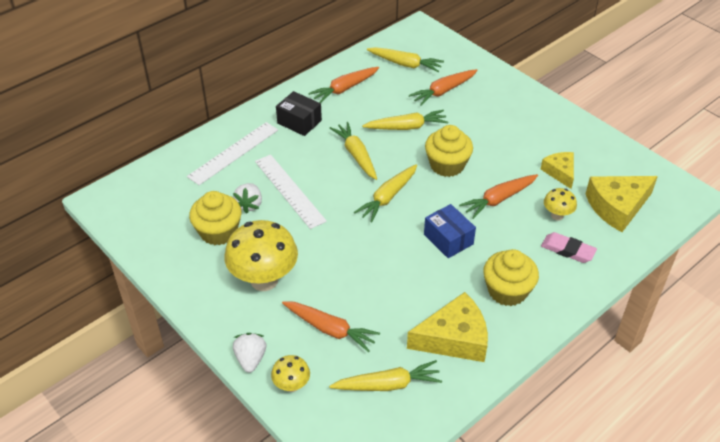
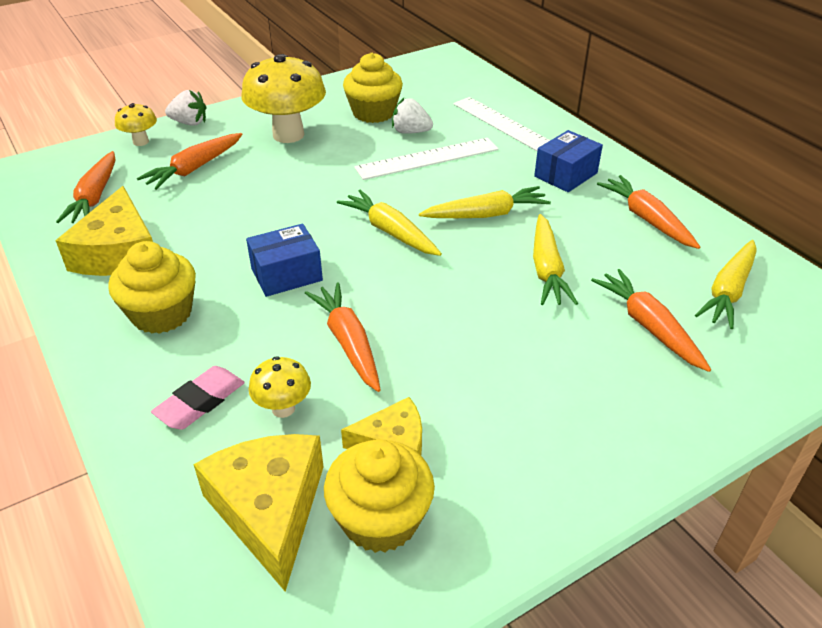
camera: 100 degrees right, 5 degrees down
(299, 122) = (565, 175): black box -> blue box
(387, 384) = (95, 197): yellow carrot -> orange carrot
(447, 165) = (445, 298): yellow cupcake -> yellow cupcake (380, 519)

